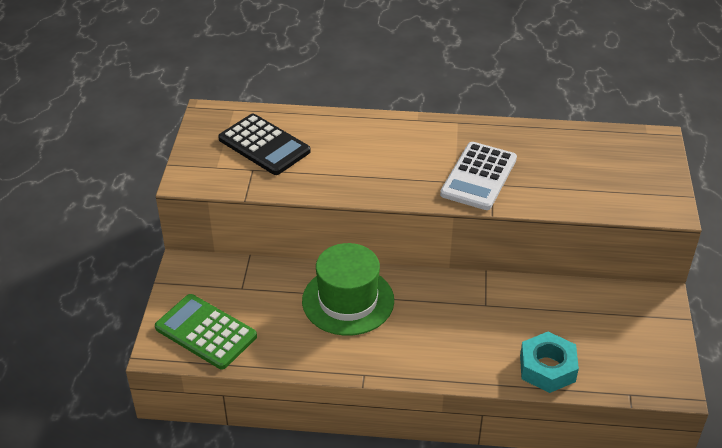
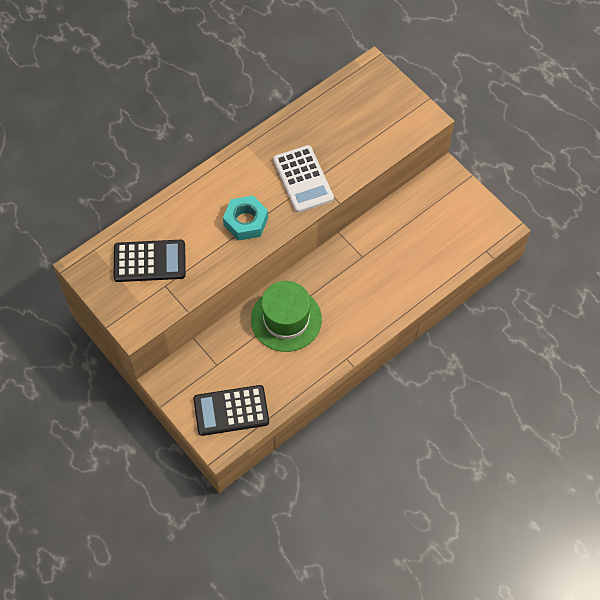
camera: 45 degrees left, 20 degrees up
(206, 332) = (231, 410): green calculator -> black calculator
(547, 368) = (433, 270): turquoise nut -> turquoise nut (246, 221)

